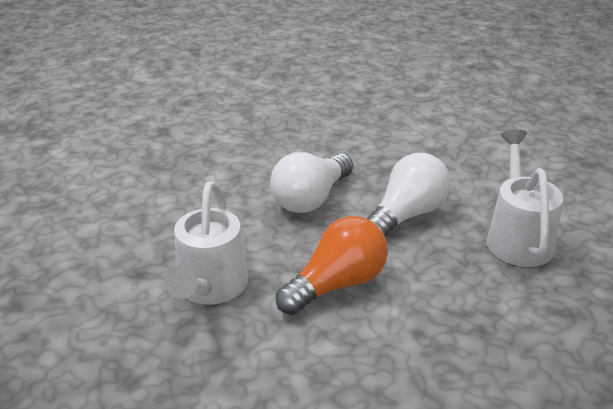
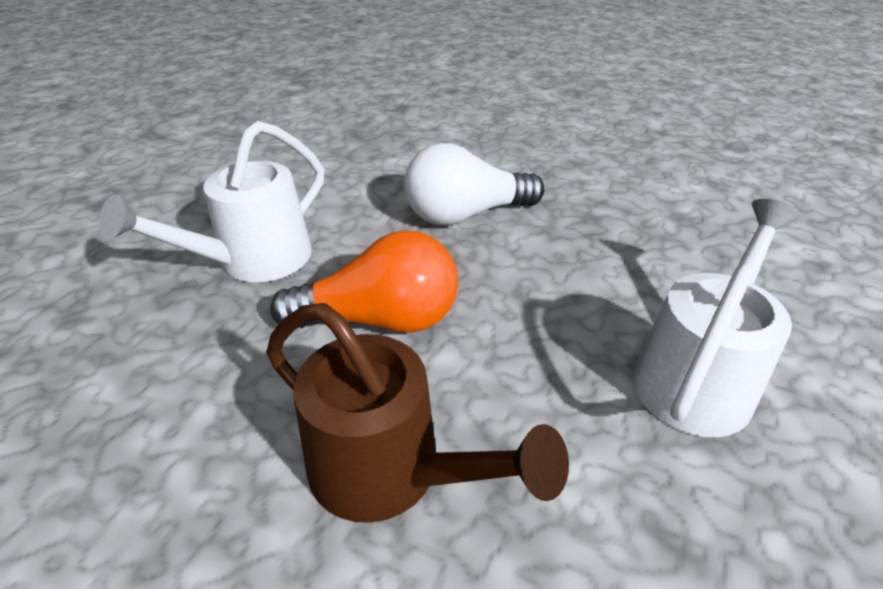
camera: 35 degrees right, 5 degrees up
(406, 215) = (559, 277): white light bulb -> none
(431, 351) = (391, 473): none -> brown watering can

